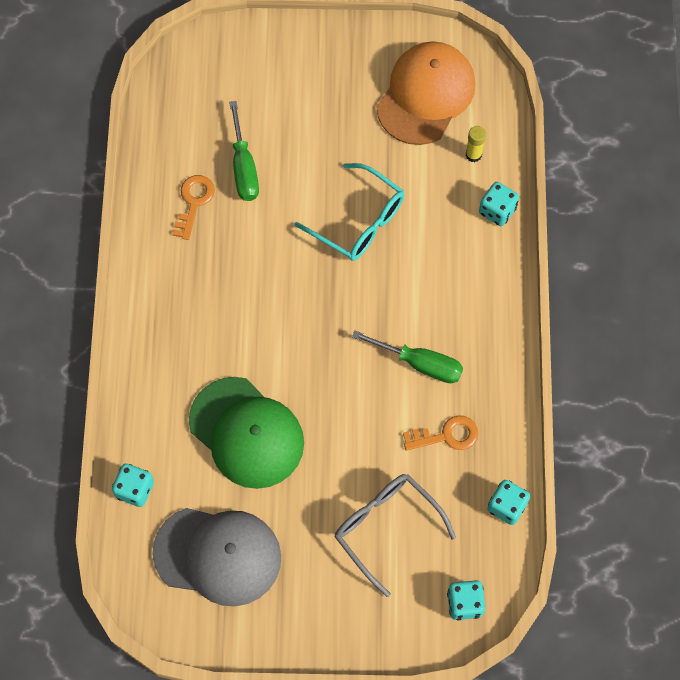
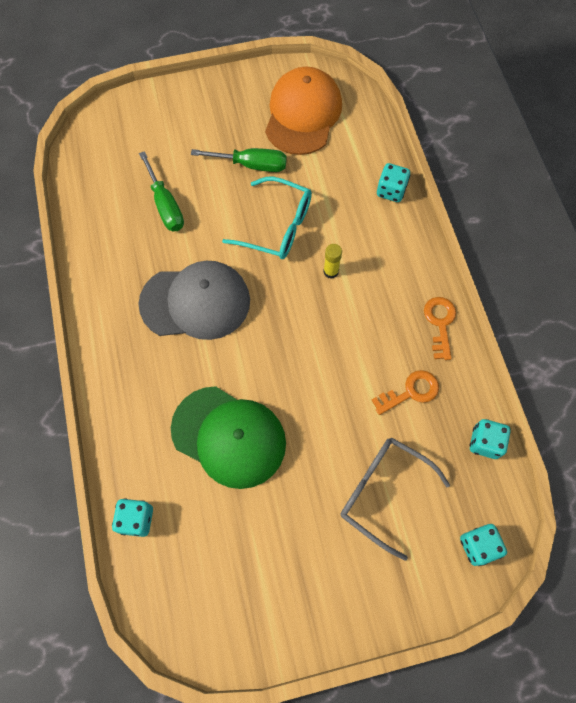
camera: 15 degrees left, 0 degrees up
(194, 202) = (129, 244): orange key -> orange key (440, 323)
(218, 555) = (232, 563): grey cap -> grey cap (195, 302)
(420, 363) = (367, 334): green screwdriver -> green screwdriver (251, 165)
(473, 155) = (357, 151): yellow glue stick -> yellow glue stick (331, 271)

